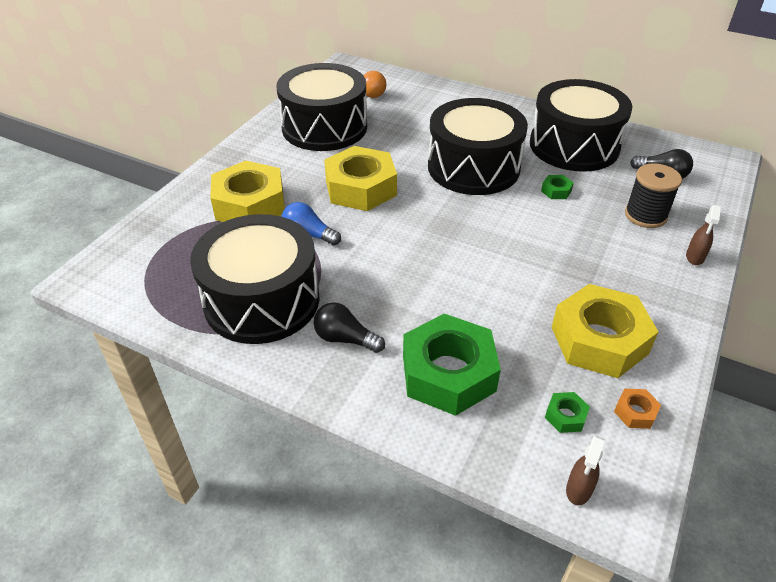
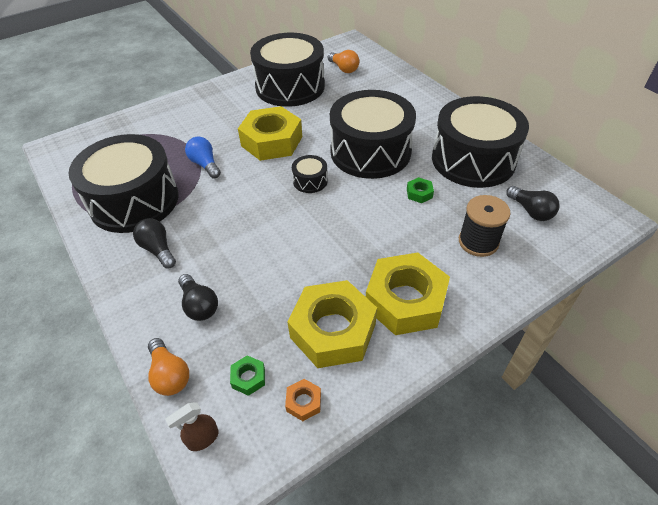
camera: 30 degrees right, 5 degrees up
(250, 204) = (189, 129): yellow nut -> yellow nut (405, 300)
(441, 214) = (310, 181): none -> black drum
(448, 373) = (199, 305): green nut -> black light bulb
(486, 450) = (170, 374): none -> orange light bulb
(695, 257) = (487, 296): brown spray bottle -> none

